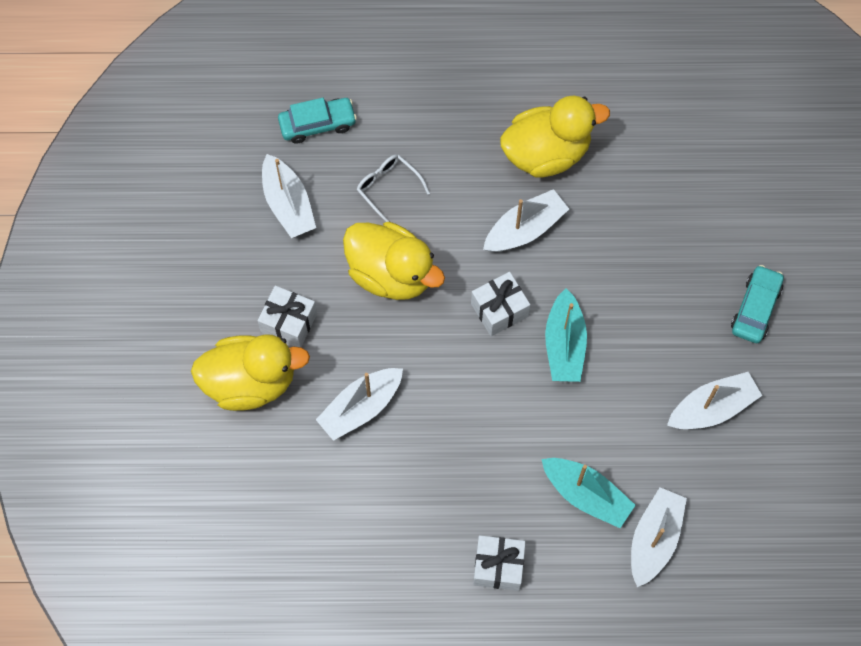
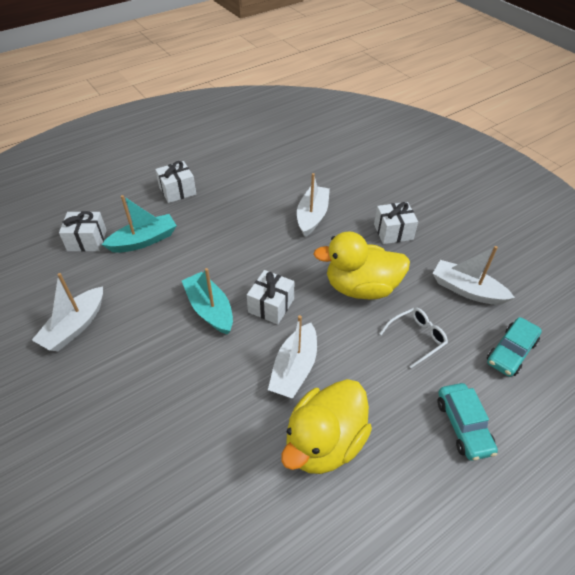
camera: 145 degrees right, 20 degrees down
(250, 382) = (383, 198): yellow duck -> none
(388, 188) = (416, 338): white glasses -> white glasses turned 45 degrees counterclockwise
(586, 495) = (144, 240): turquoise boat -> turquoise boat turned 150 degrees clockwise
(654, 539) = (87, 240): white boat -> white gift
(755, 308) = (62, 417): turquoise car -> turquoise car (463, 426)

